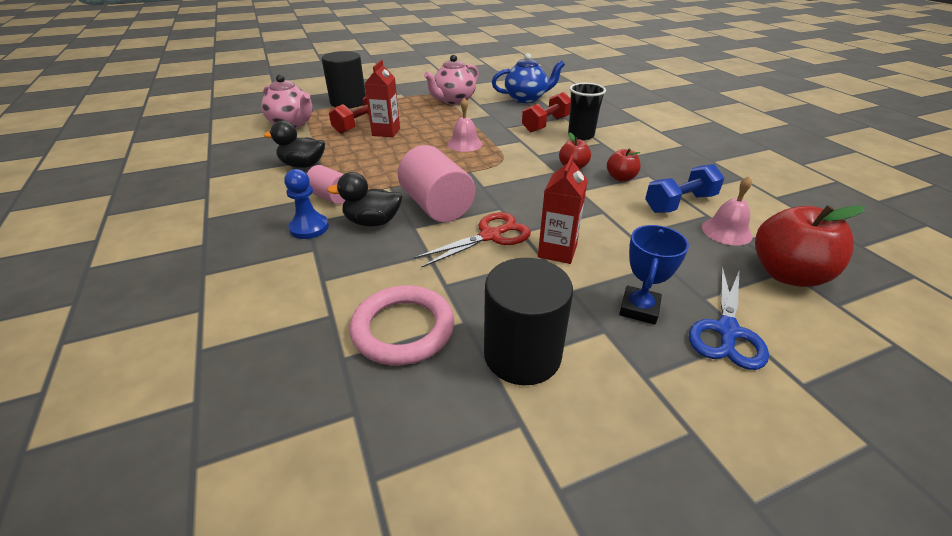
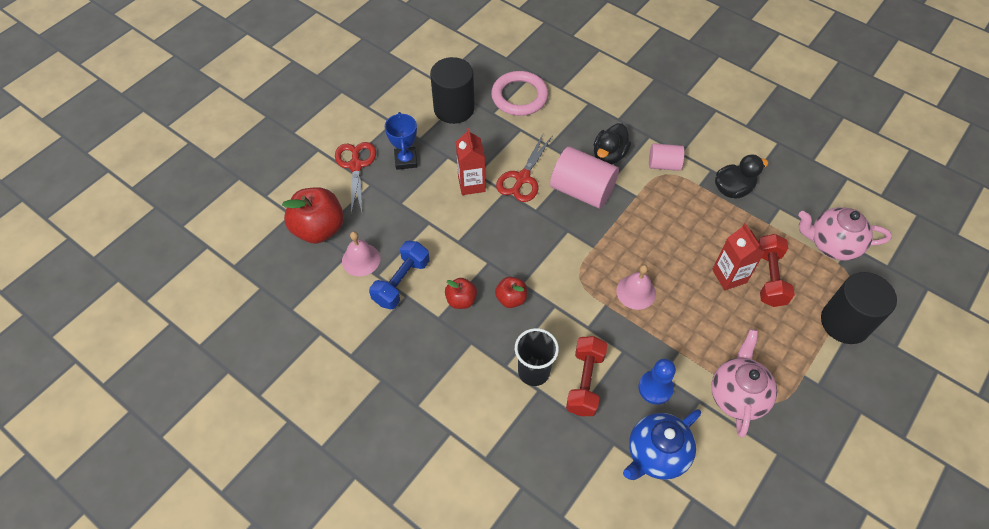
camera: 150 degrees right, 20 degrees up
(309, 228) = (642, 132): blue pawn -> blue pawn (655, 388)
(372, 222) = (609, 155): black duck -> black duck turned 150 degrees clockwise
(726, 331) = (356, 165): blue scissors -> red scissors

